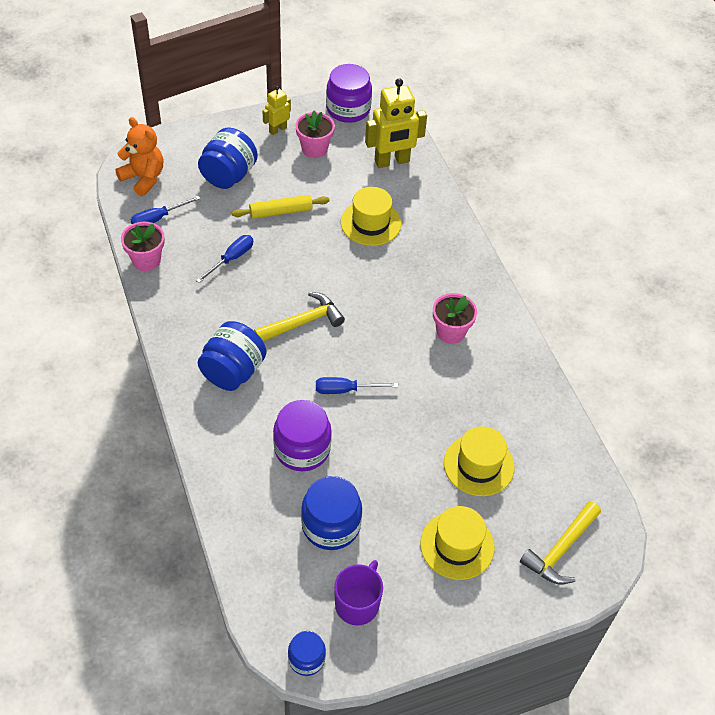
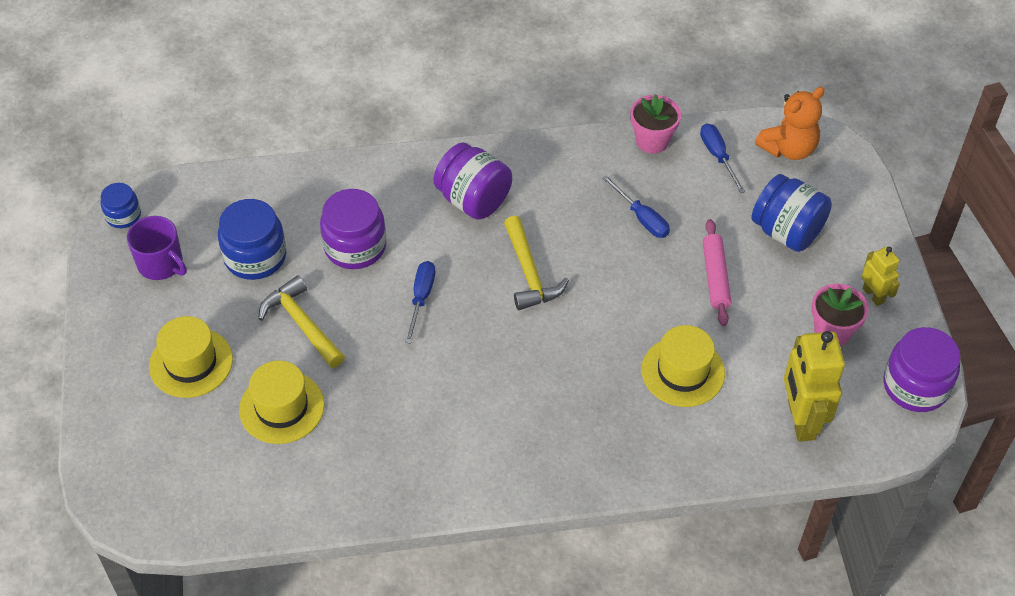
camera: 105 degrees right, 0 degrees up
(233, 371) = (473, 200): blue jar -> purple jar
(281, 212) = (715, 277): yellow rolling pin -> pink rolling pin
(450, 332) = (480, 423): pink flower pot -> none
(560, 550) = (148, 461): yellow hammer -> yellow hammer (301, 323)

